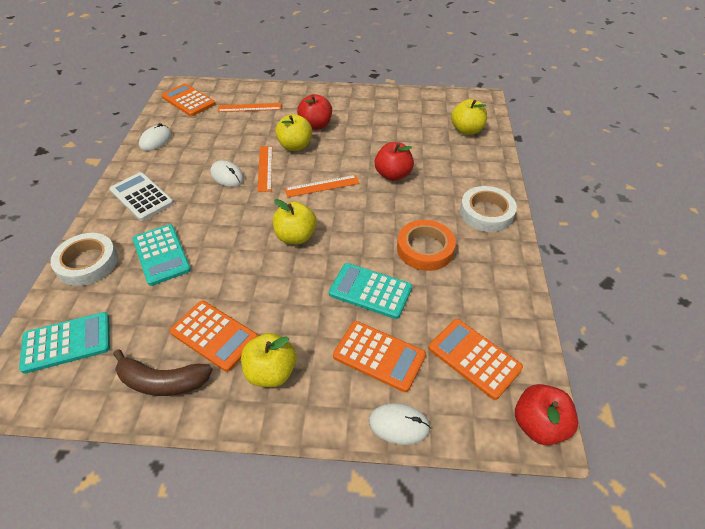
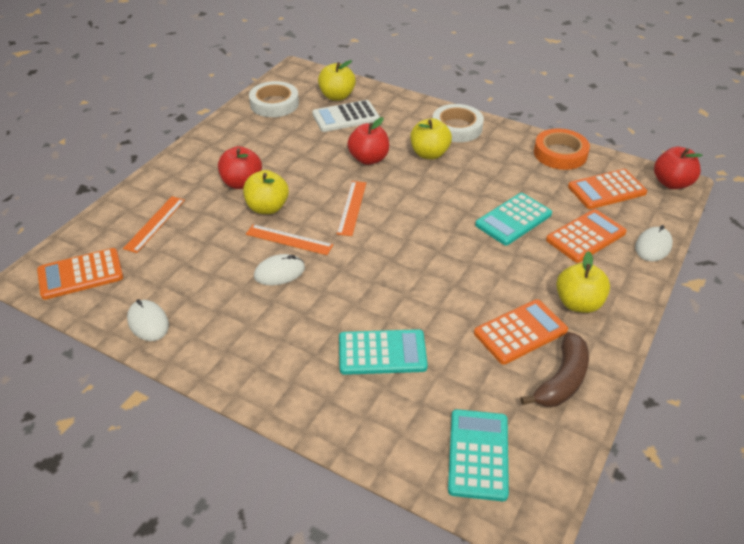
camera: 65 degrees left, 5 degrees down
(87, 263) = (356, 423): white tape -> white tape (274, 104)
(141, 197) = (263, 355): white calculator -> white calculator (345, 117)
(296, 236) = (416, 245): yellow apple -> yellow apple (429, 154)
(425, 249) = (480, 174): orange tape -> orange tape (560, 153)

